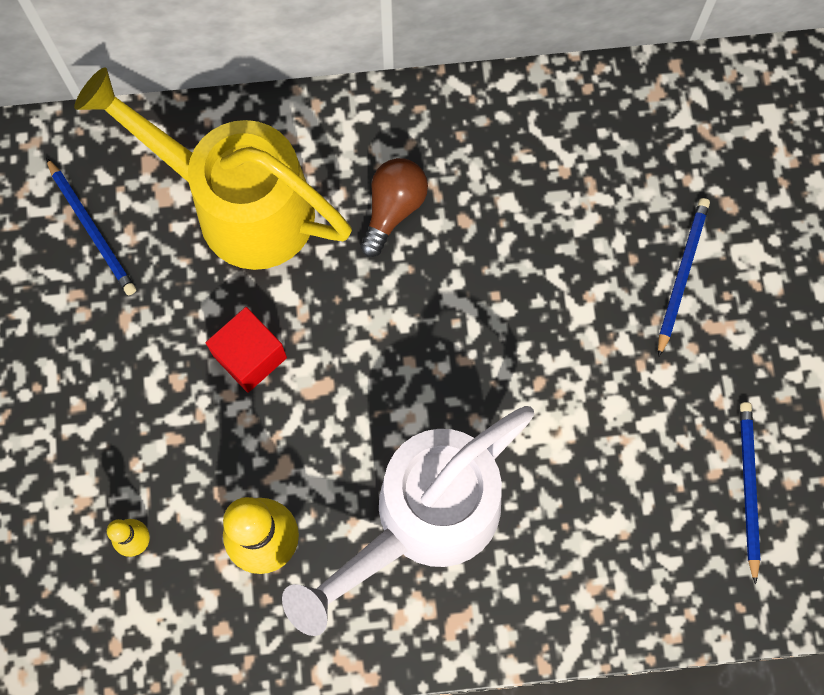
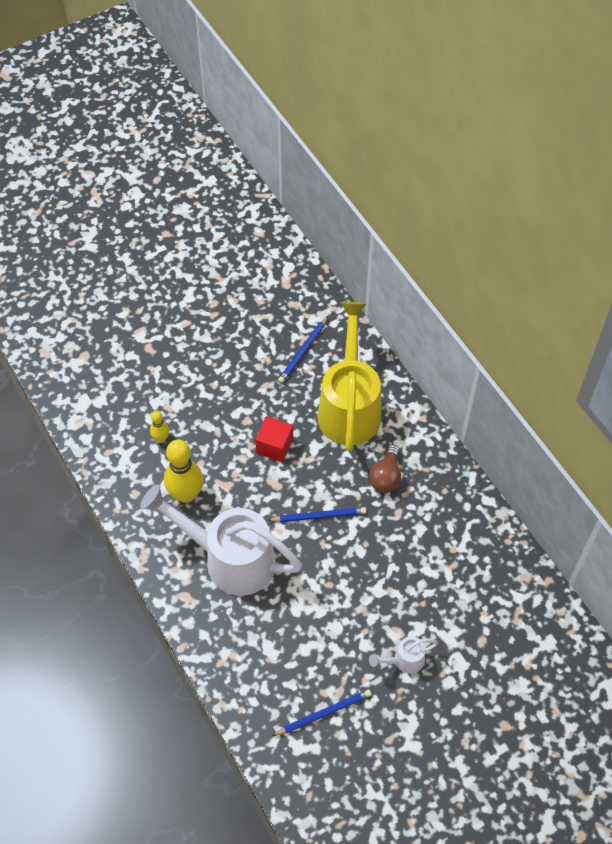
camera: 65 degrees right, 15 degrees down
(393, 209) = (386, 476): brown light bulb -> brown light bulb turned 105 degrees clockwise
(681, 275) = (427, 632): blue pencil -> blue pencil (319, 516)
(713, 329) = (404, 660): none -> white watering can

